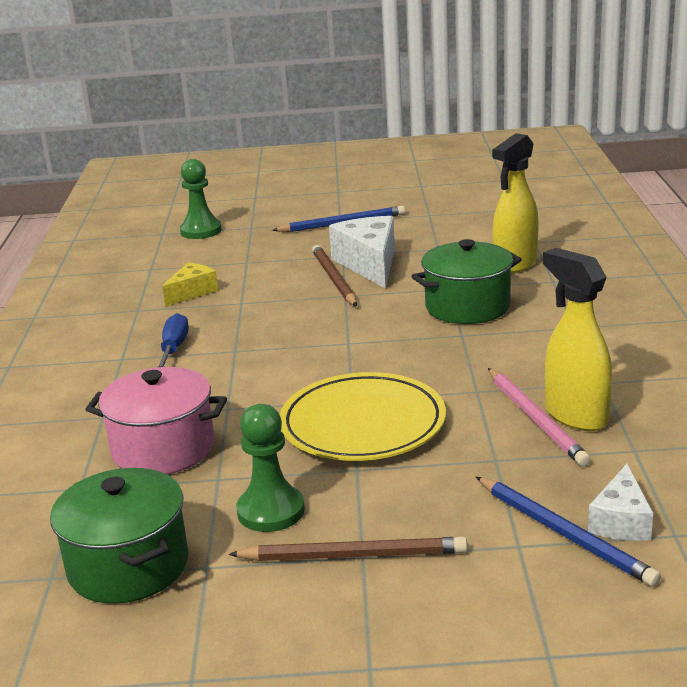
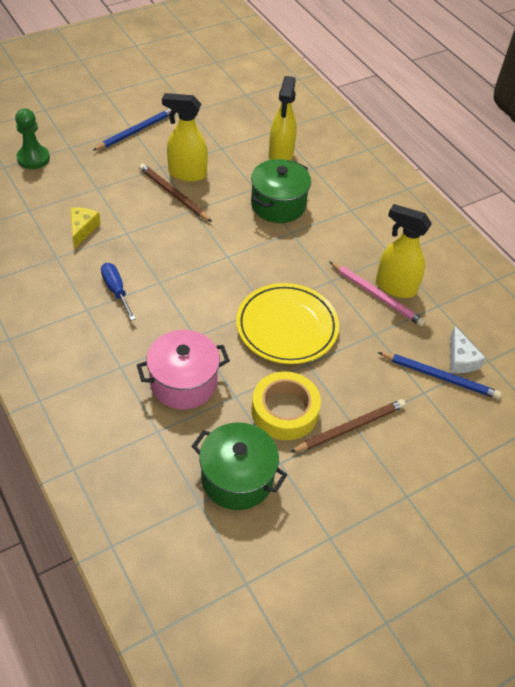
camera: 35 degrees left, 25 degrees up
(271, 511) = (284, 411): green pawn -> yellow tape
(370, 264) = (187, 173): white cheese -> yellow spray bottle

